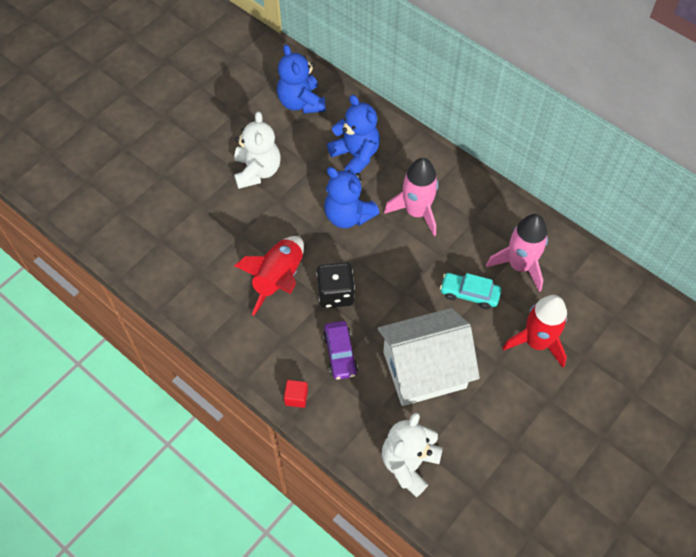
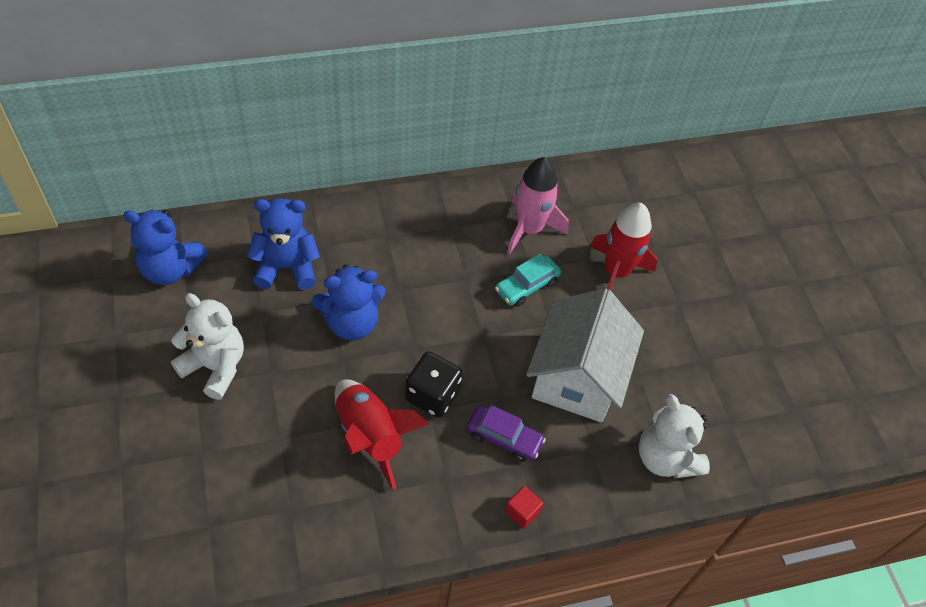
camera: 60 degrees left, 5 degrees down
(416, 212) = (401, 264): pink rocket -> none

